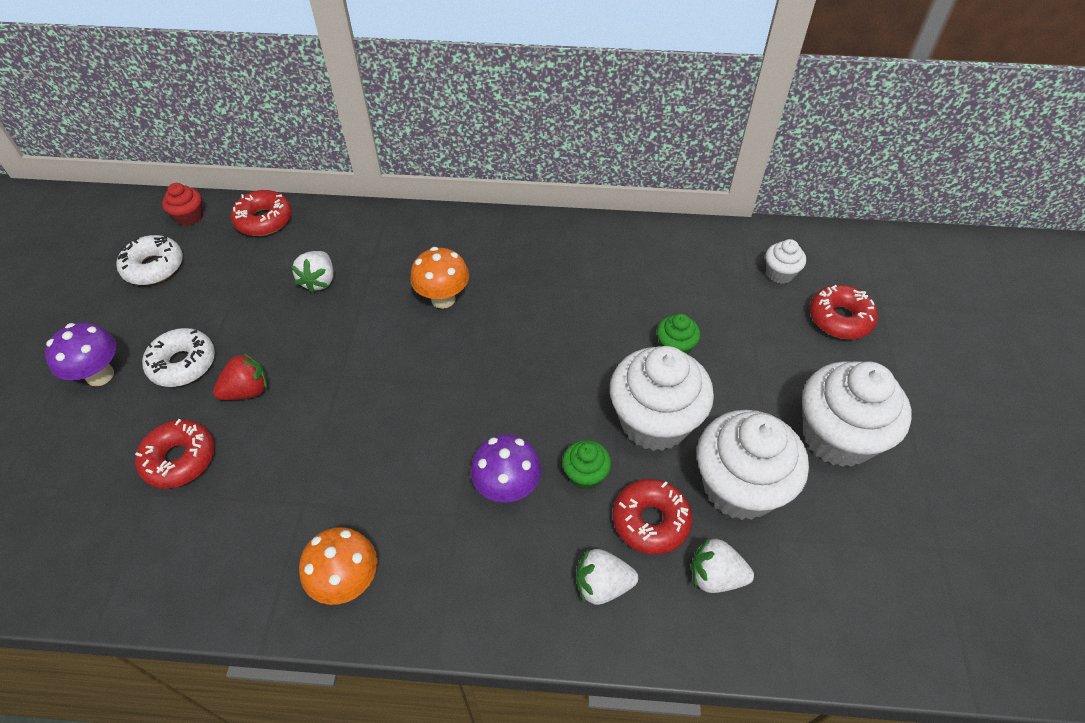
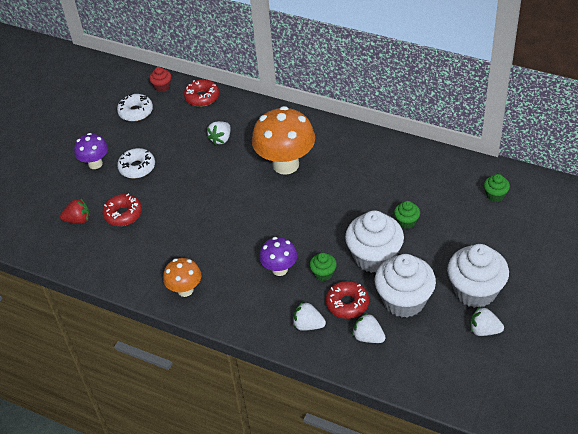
camera: 25 degrees right, 5 degrees down
(247, 391) = (165, 189): red strawberry -> red strawberry (78, 220)
(443, 299) = (285, 164): orange mushroom -> orange mushroom, size x1.82
(780, 273) = (495, 195): white cupcake -> green cupcake
(840, 318) = (517, 229): red donut -> none
(888, 503) = (484, 330): none -> white strawberry

